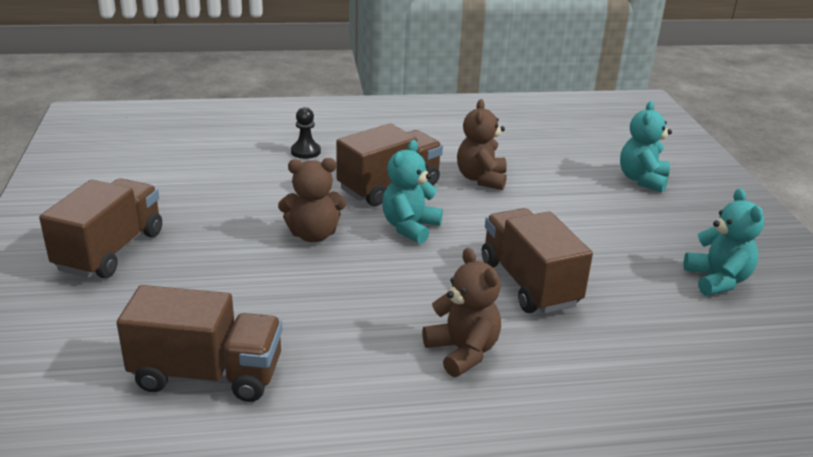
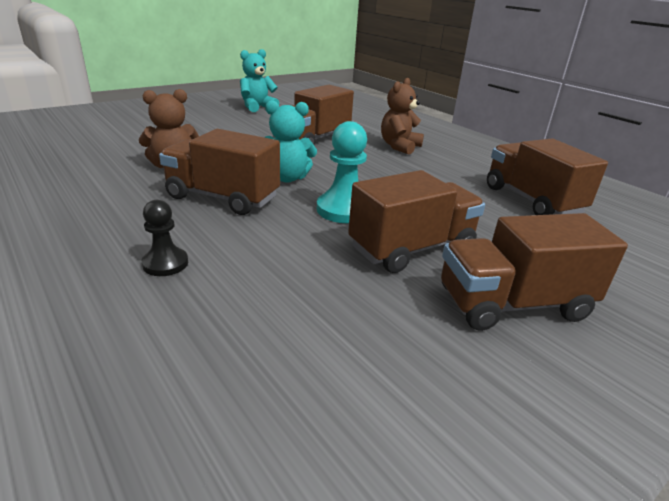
camera: 120 degrees left, 0 degrees up
(218, 241) = (411, 248): none -> brown truck
(313, 235) = (344, 210): brown teddy bear -> turquoise pawn
(642, 180) = (136, 122): turquoise teddy bear -> none

